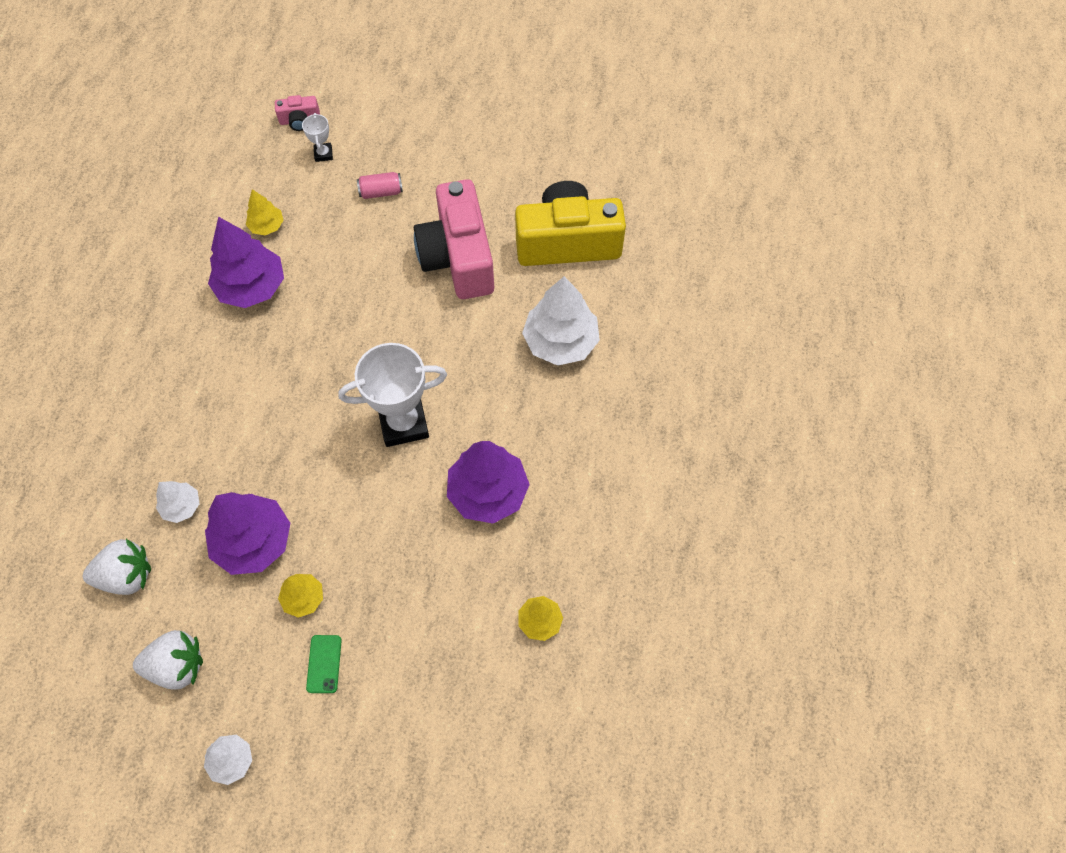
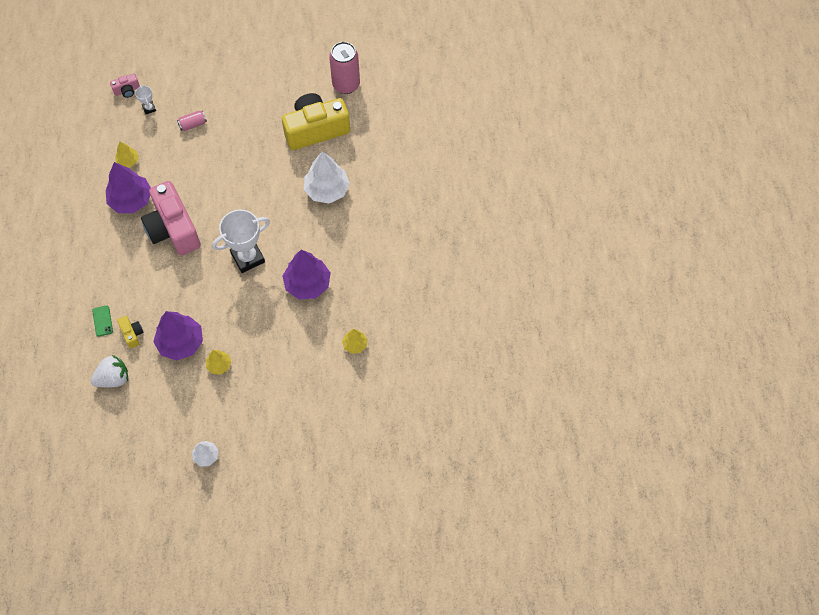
camera: 15 degrees left, 0 degrees up
(177, 666) = (159, 417): white strawberry -> none
(181, 506) = (132, 334): white tree -> yellow camera
(324, 664) = (241, 396): green phone -> green phone (102, 321)
(458, 257) = (252, 154): pink camera -> pink camera (173, 229)
(632, 183) = (346, 85): none -> pink can

